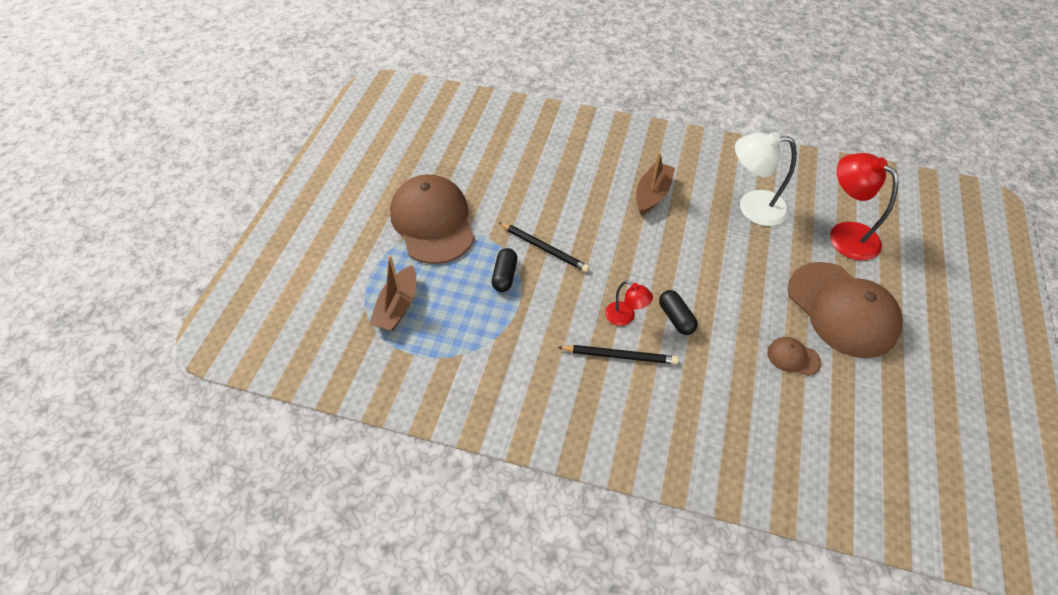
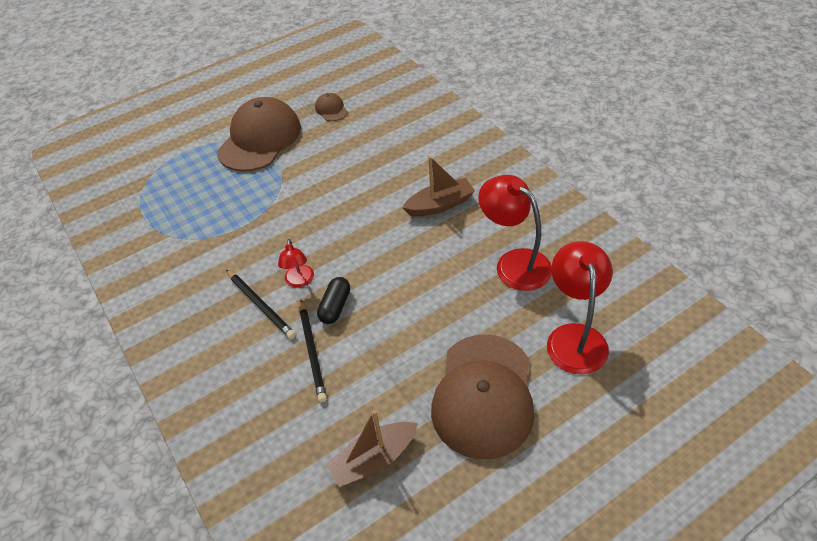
camera: 45 degrees right, 5 degrees down
(397, 307) = (171, 181): brown boat -> brown boat (374, 459)
(504, 276) = (258, 201): black capsule -> none
(544, 248) = (308, 198): black pencil -> black pencil (312, 352)
(752, 207) = (514, 263): white lamp -> red lamp
(793, 357) = (387, 400): brown cap -> brown cap (331, 109)

